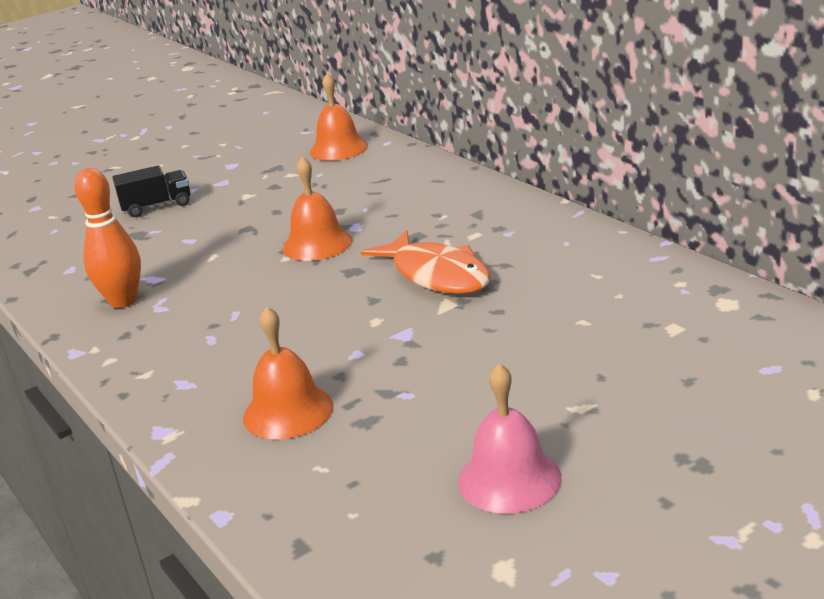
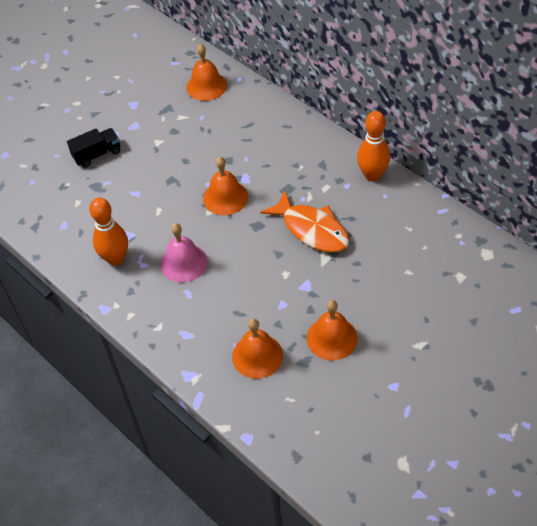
camera: 10 degrees left, 25 degrees up
(424, 394) = (332, 338): none -> orange bell
(509, 479) = (393, 401): pink bell -> pink bell (183, 263)
(552, 223) = (372, 175): none -> orange bowling pin

